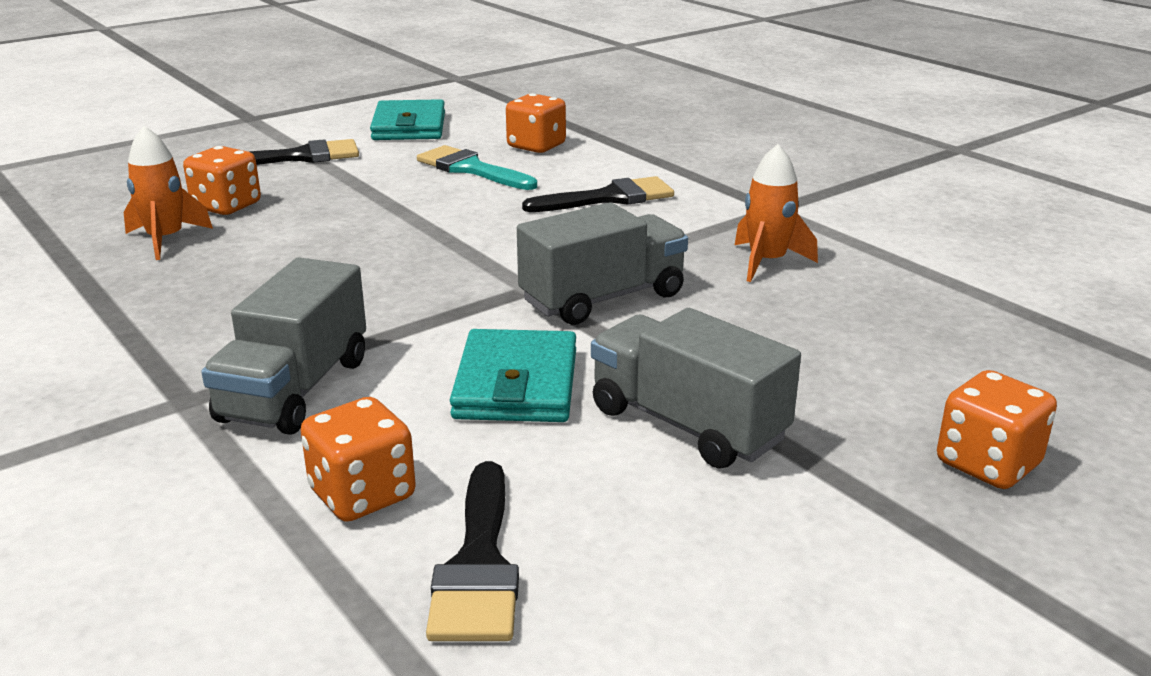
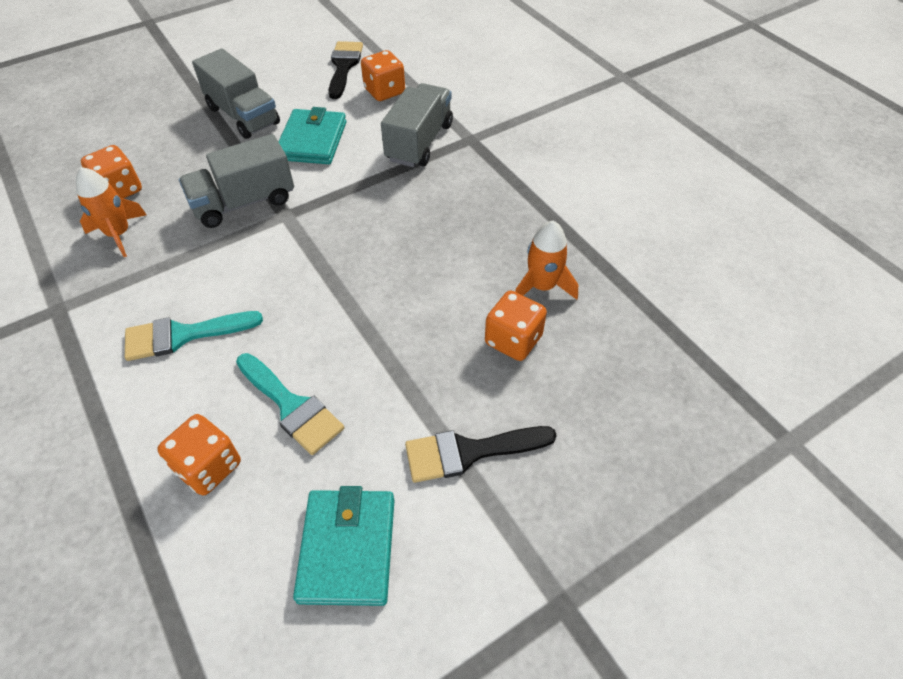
camera: 175 degrees left, 25 degrees up
(608, 198) = (183, 335): black brush -> turquoise brush
(987, 464) = (134, 93): orange dice -> orange dice (120, 190)

